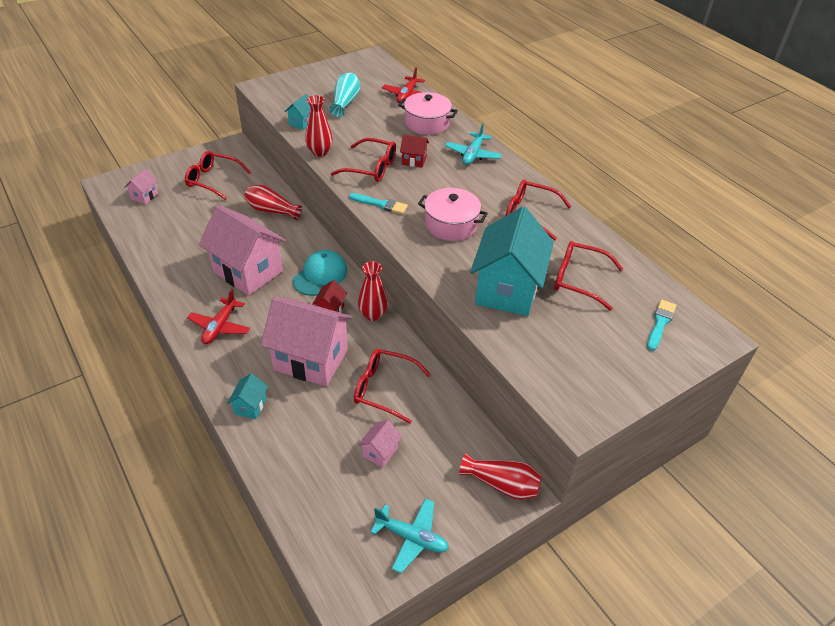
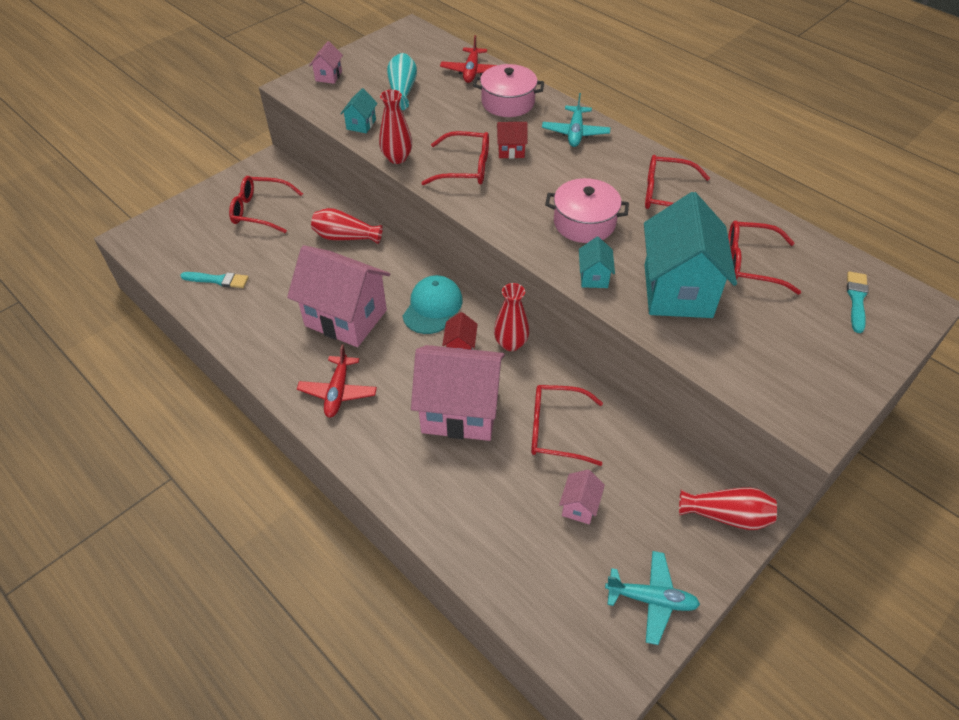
camera: 10 degrees left, 5 degrees up
(144, 196) = (184, 245): pink house -> pink house (328, 76)
(250, 406) = (410, 482): turquoise house -> turquoise house (593, 277)
(380, 204) = (494, 211): turquoise brush -> turquoise brush (217, 280)

